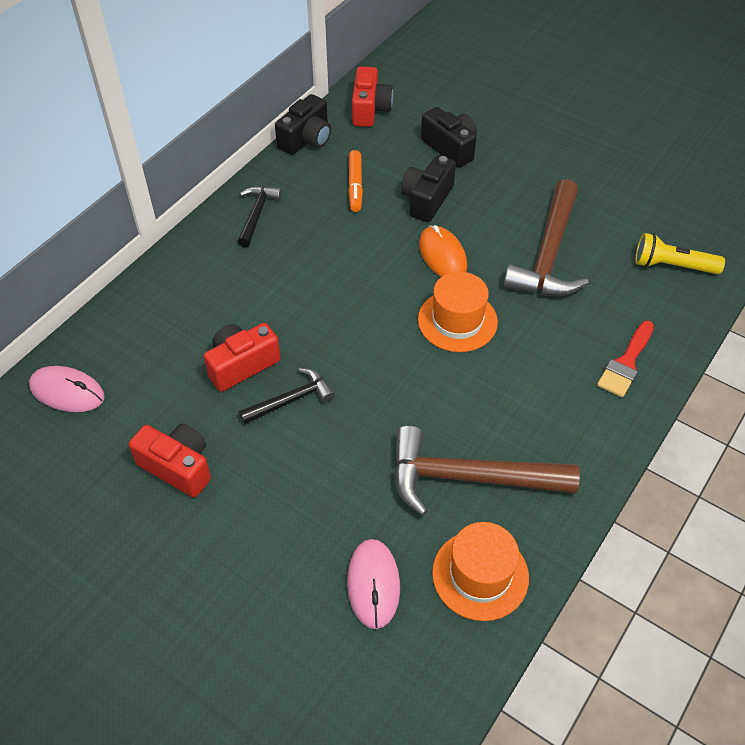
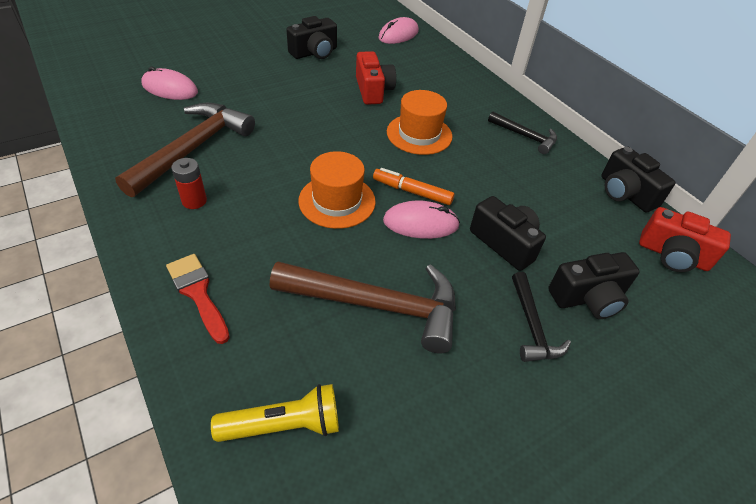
camera: 110 degrees right, 5 degrees down
(178, 467) = (314, 52): red camera -> black camera
(291, 400) = (327, 100): black hammer -> black hammer (532, 326)
(355, 185) = (544, 202): orange marker -> orange marker (412, 191)
(442, 255) = (420, 223): orange mouse -> pink mouse
(480, 575) = (125, 126): orange hat -> orange hat (419, 134)
(539, 427) = (194, 201): none -> red battery
(548, 254) = (377, 305): brown hammer -> brown hammer turned 150 degrees clockwise
(672, 266) = (283, 425): yellow flashlight -> yellow flashlight turned 45 degrees clockwise

